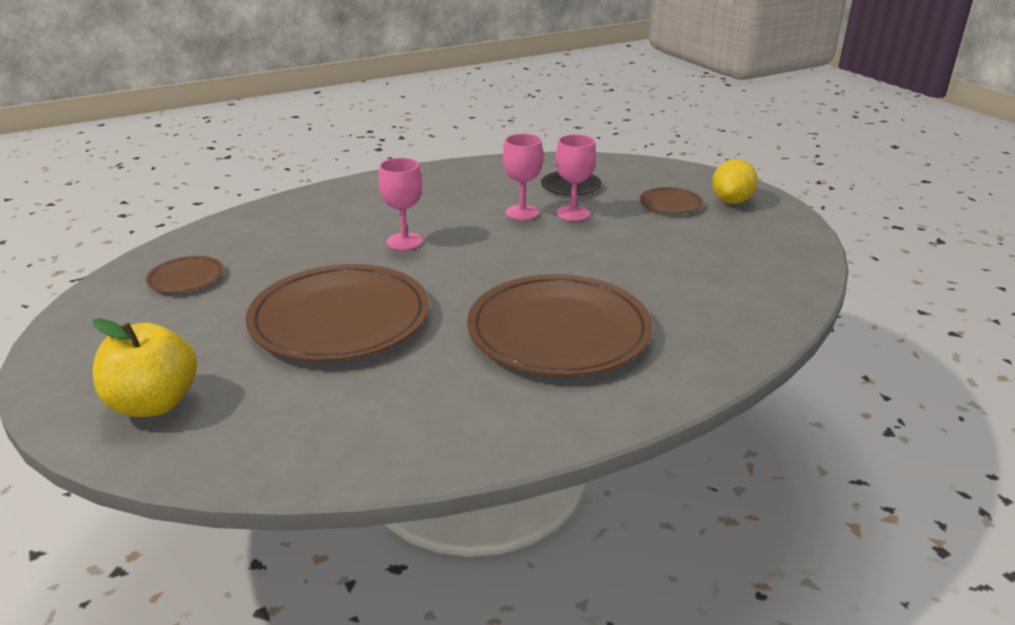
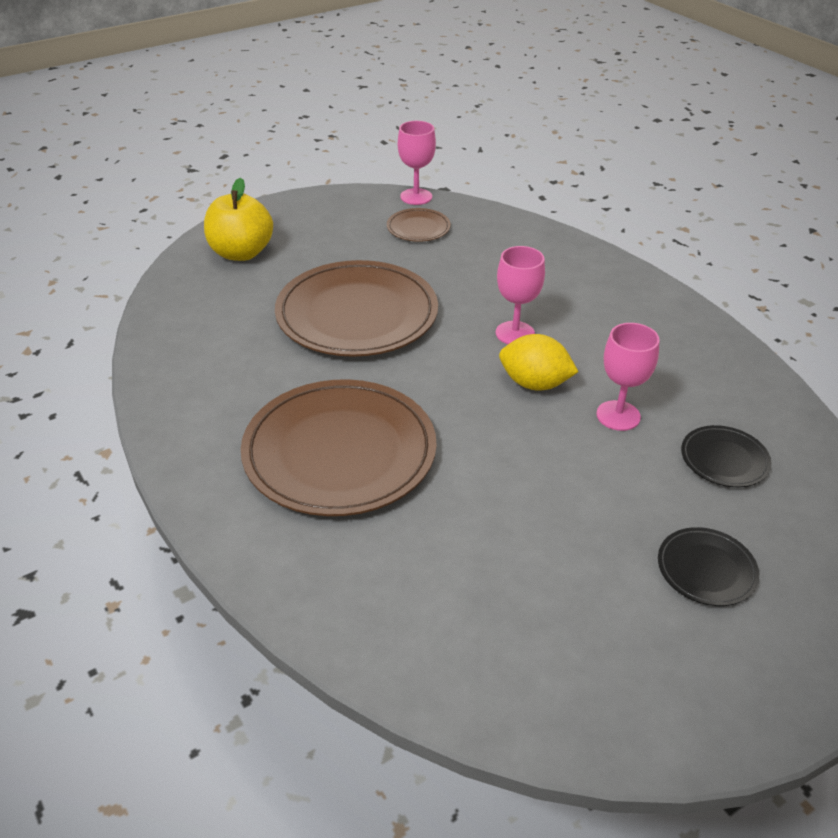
camera: 85 degrees right, 10 degrees up
(573, 213) = (632, 462): pink goblet -> pink goblet (416, 197)
(670, 204) = (706, 569): brown plate -> black plate
(731, 201) = (751, 653): yellow lemon -> yellow lemon (534, 384)

